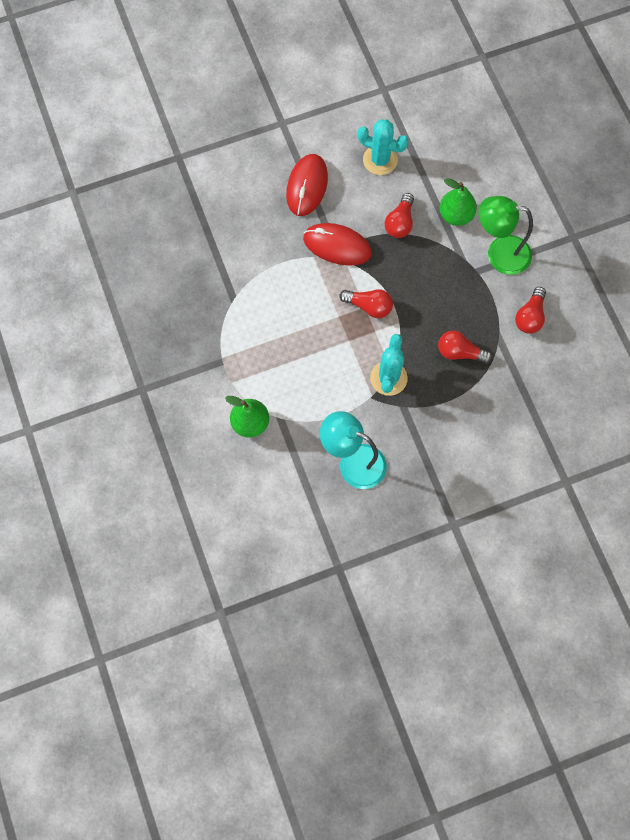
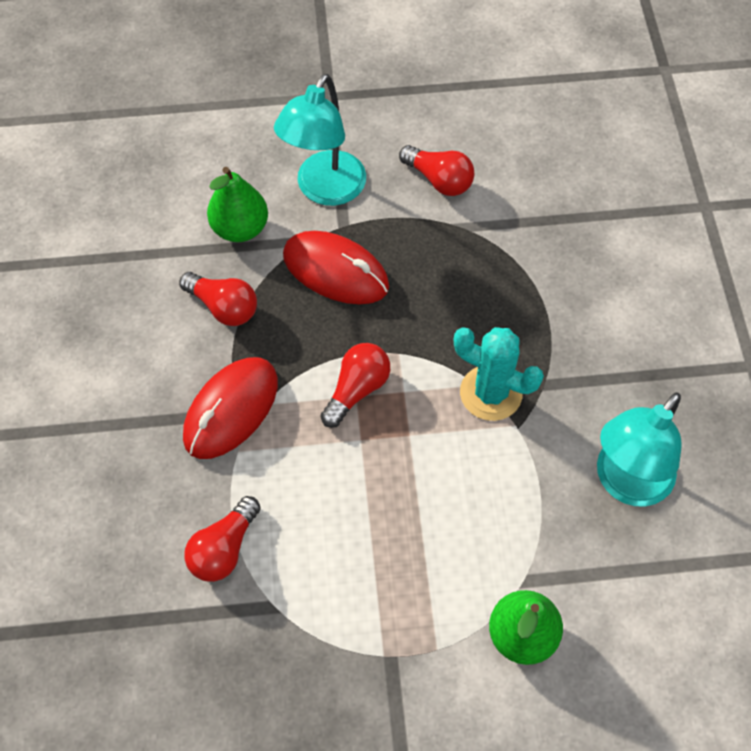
camera: 75 degrees left, 10 degrees down
(307, 186) = (101, 429): red mouse -> red mouse (335, 271)
(380, 160) = (99, 306): turquoise cactus -> none
(459, 352) = (472, 283): red light bulb -> red light bulb (224, 548)
(499, 253) = (325, 190): green lamp -> turquoise lamp

